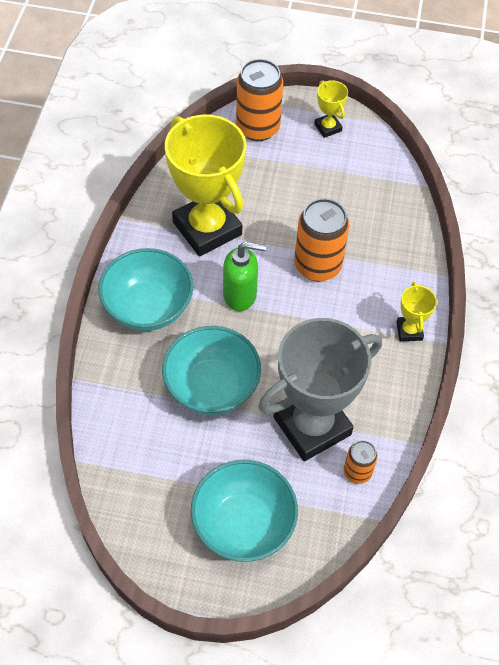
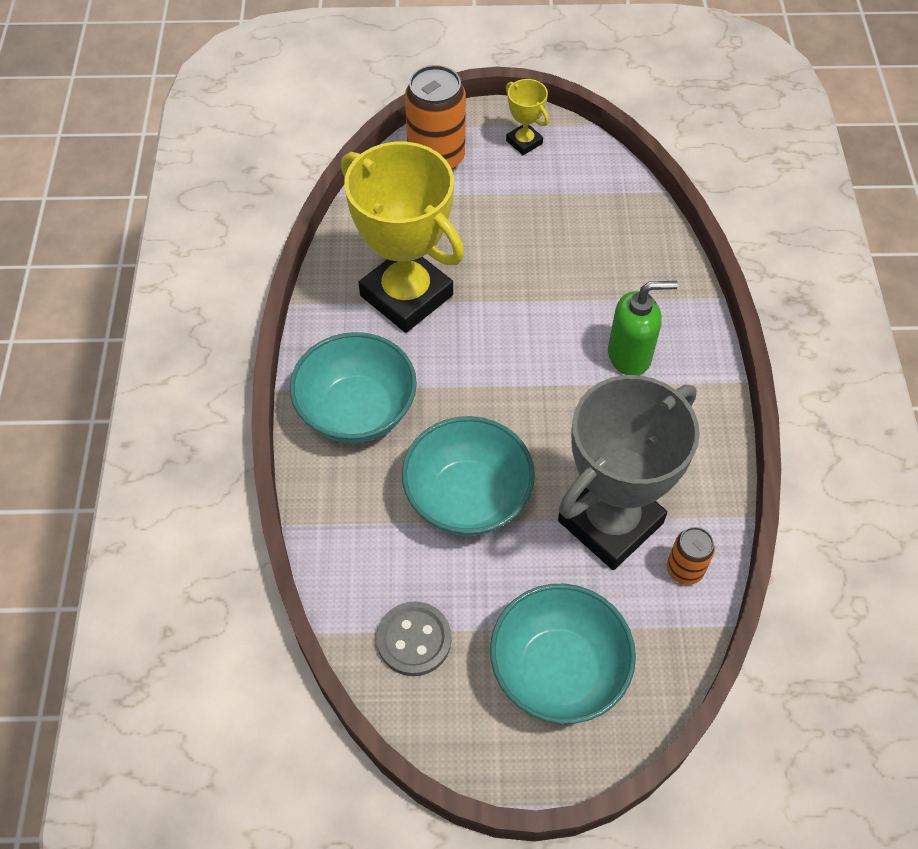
camera: 10 degrees left, 0 degrees up
(145, 480) = (414, 640): none -> grey button
(240, 295) = (472, 372): green soap dispenser -> green soap dispenser (630, 355)
(317, 265) = (559, 316): orange can -> none
(409, 331) = (697, 375): yellow trophy -> none

